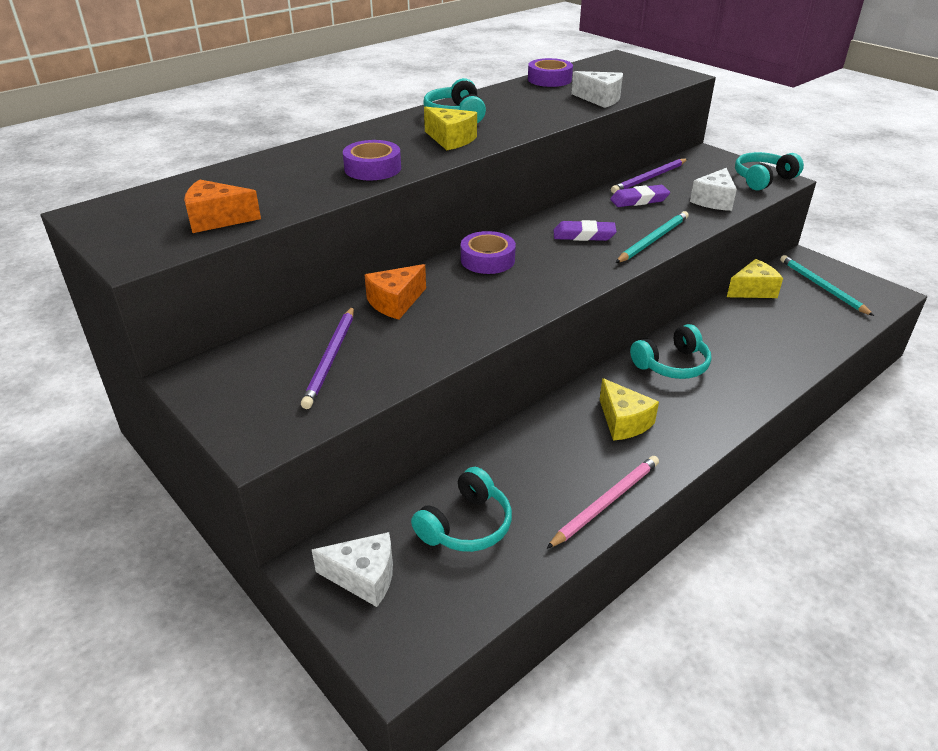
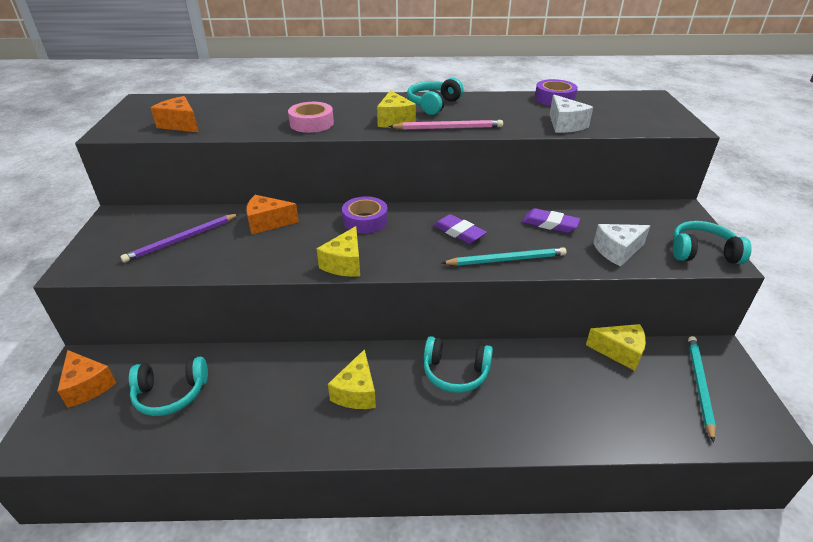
camera: 40 degrees right, 0 degrees up
(364, 577) = (87, 386): white cheese -> orange cheese
(372, 168) = (311, 123): purple tape -> pink tape
(535, 301) = (345, 263): none -> yellow cheese
(606, 502) = (260, 440): pink pencil -> pink pencil (448, 128)
(649, 178) = (589, 210): purple pencil -> none

